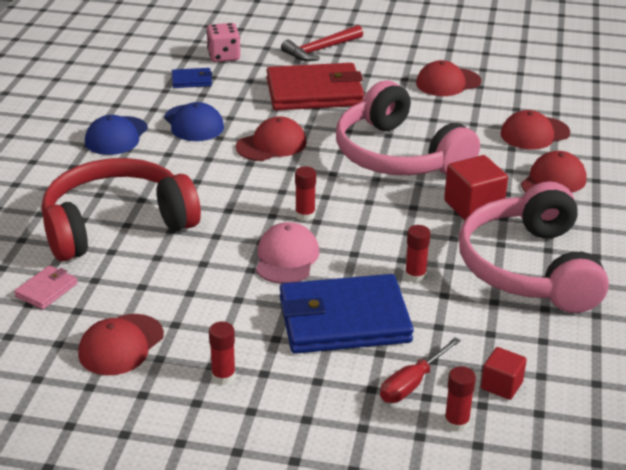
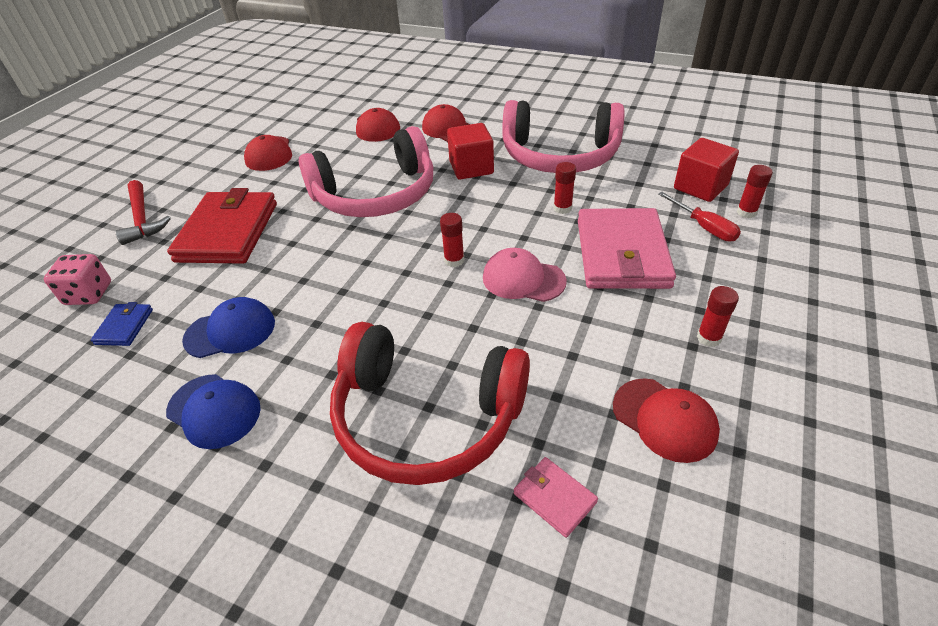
camera: 75 degrees left, 10 degrees up
(116, 225) = (426, 417): red headphones -> red headphones turned 60 degrees counterclockwise
(271, 144) = (314, 271): red cap -> none
(344, 320) = (622, 253): blue wallet -> pink wallet
(501, 385) = (700, 187): red cube -> red cube, size x1.65

